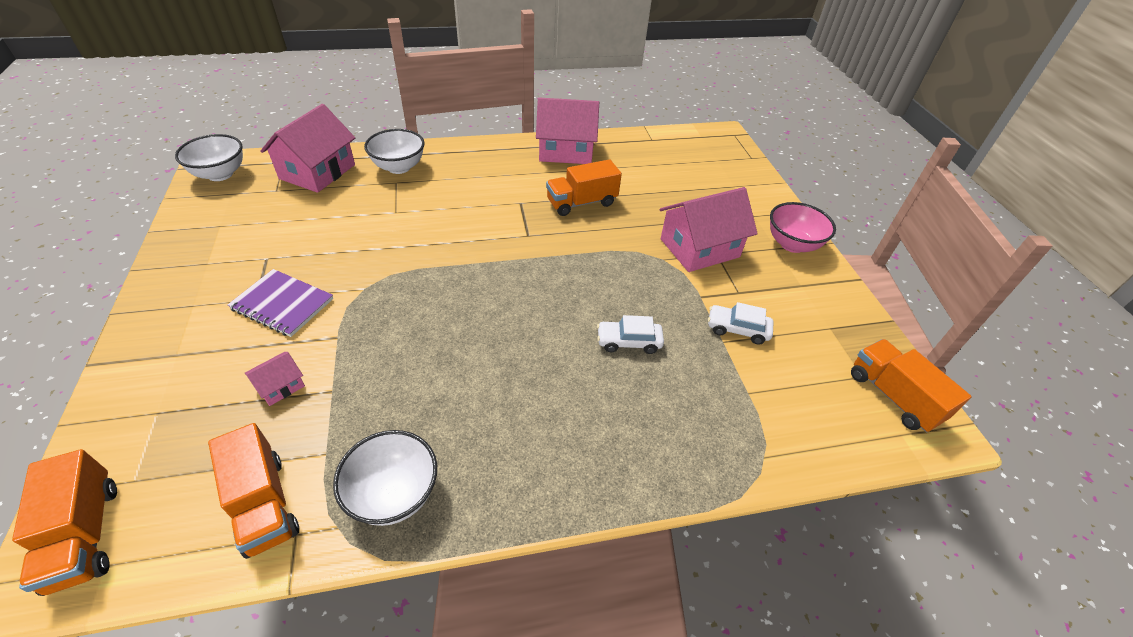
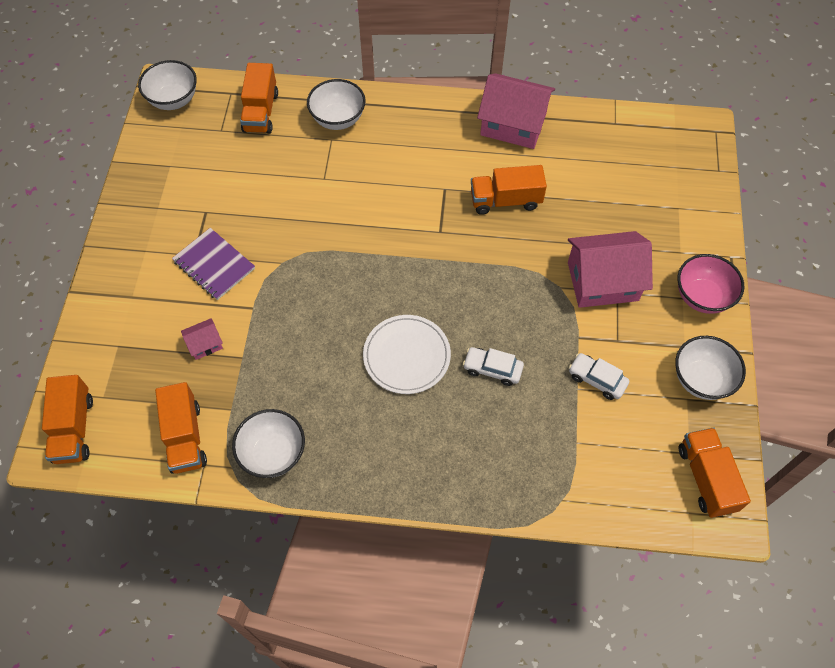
camera: 20 degrees right, 15 degrees up
(317, 172) = (261, 112): pink house -> orange truck
(531, 348) = (406, 356): none -> white plate
(832, 309) = (701, 379): none -> white bowl

